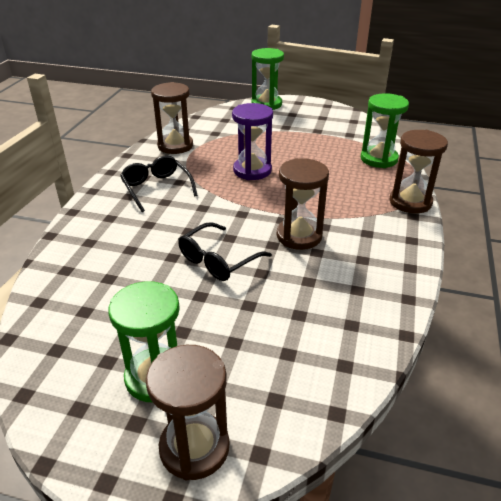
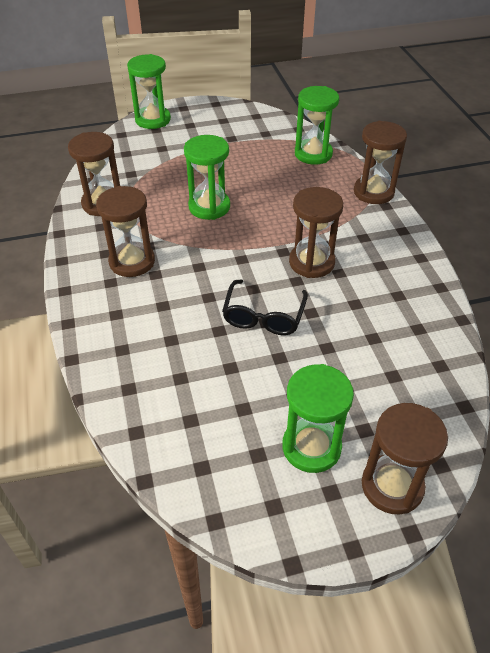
camera: 30 degrees left, 10 degrees up
(157, 188) = (132, 262): black glasses -> brown hourglass
(252, 170) = (209, 207): purple hourglass -> green hourglass

